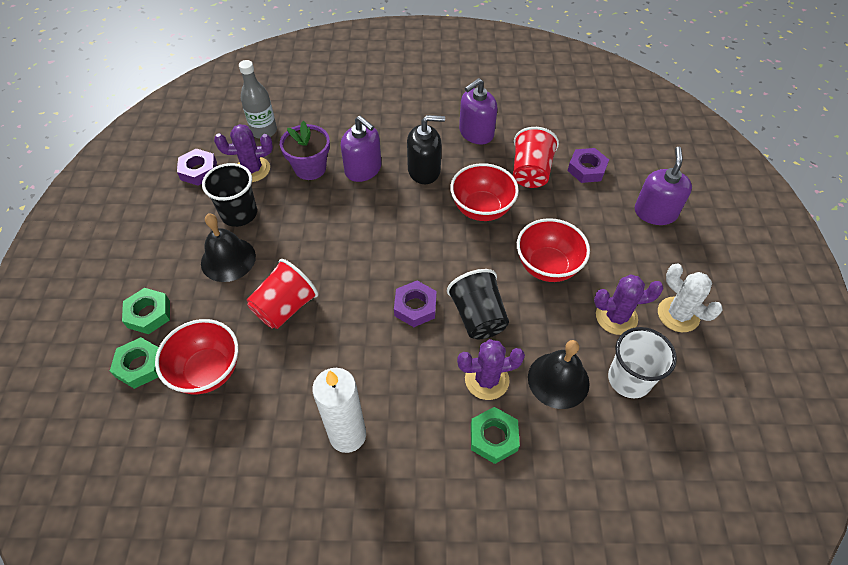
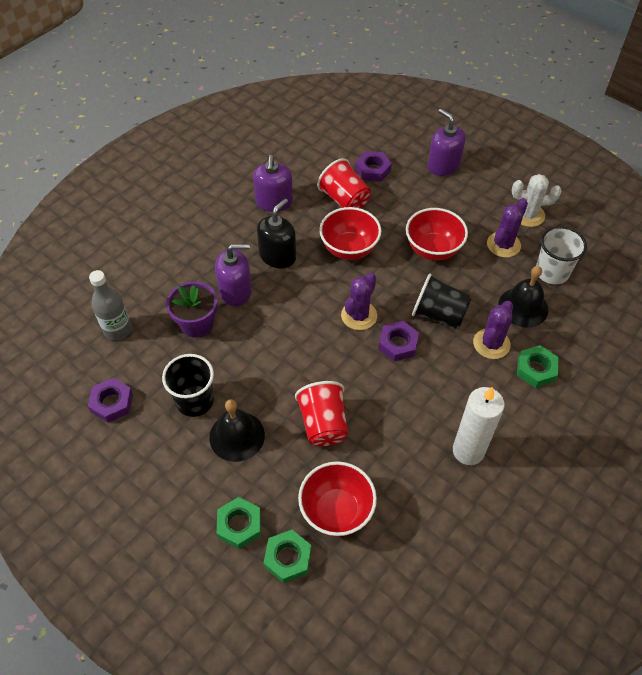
camera: 50 degrees left, 0 degrees up
(252, 169) = (154, 363): purple cactus -> purple cactus (359, 315)

